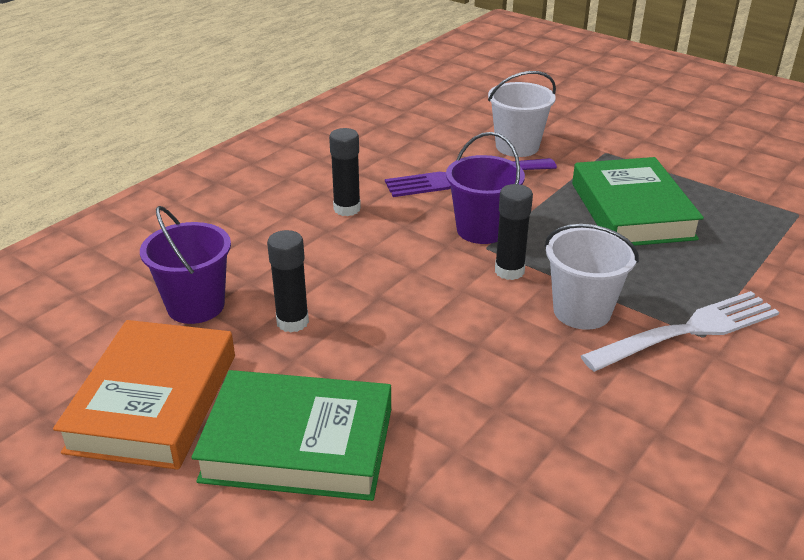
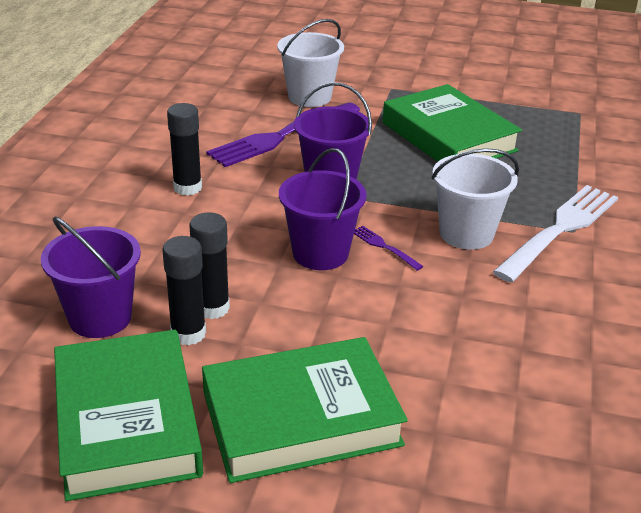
camera: 25 degrees left, 0 degrees up
(153, 402) = (127, 422): orange book -> green book
(423, 296) = (320, 253): none -> purple bucket
(489, 304) = (384, 247): none -> purple fork
(509, 271) = (381, 213): black glue stick -> black glue stick (188, 334)

